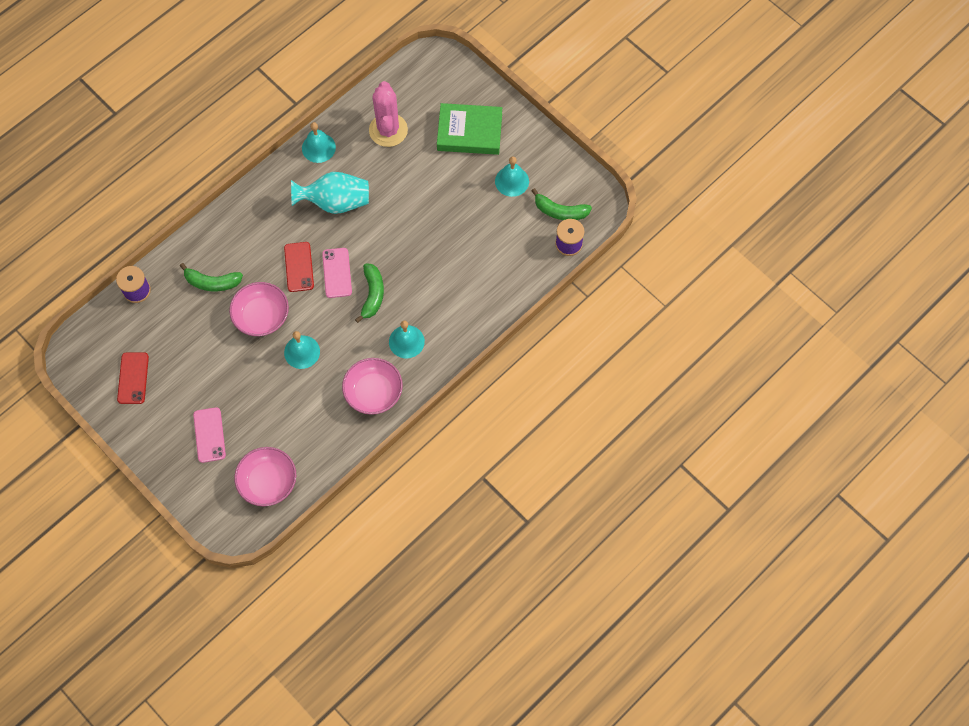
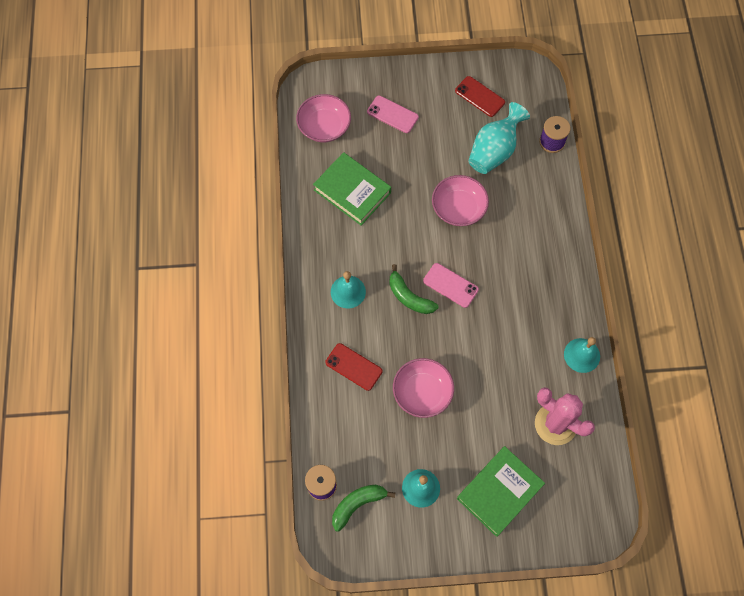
camera: 130 degrees right, 0 degrees up
(212, 282) = (516, 194): green banana -> none
(299, 267) = (479, 262): red phone -> red phone (353, 367)
(302, 352) = (404, 214): turquoise bell -> none
(313, 408) = (352, 191): none -> green book
(335, 202) = (517, 330): turquoise vase -> turquoise vase (494, 151)
(373, 392) = (328, 239): pink bowl -> pink bowl (422, 392)

